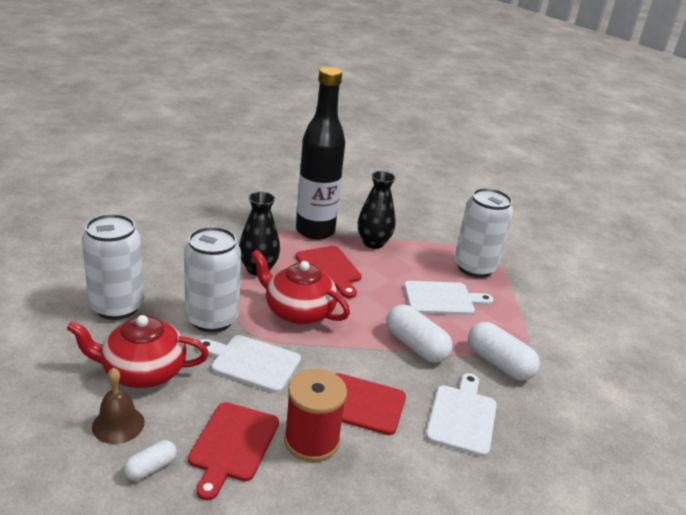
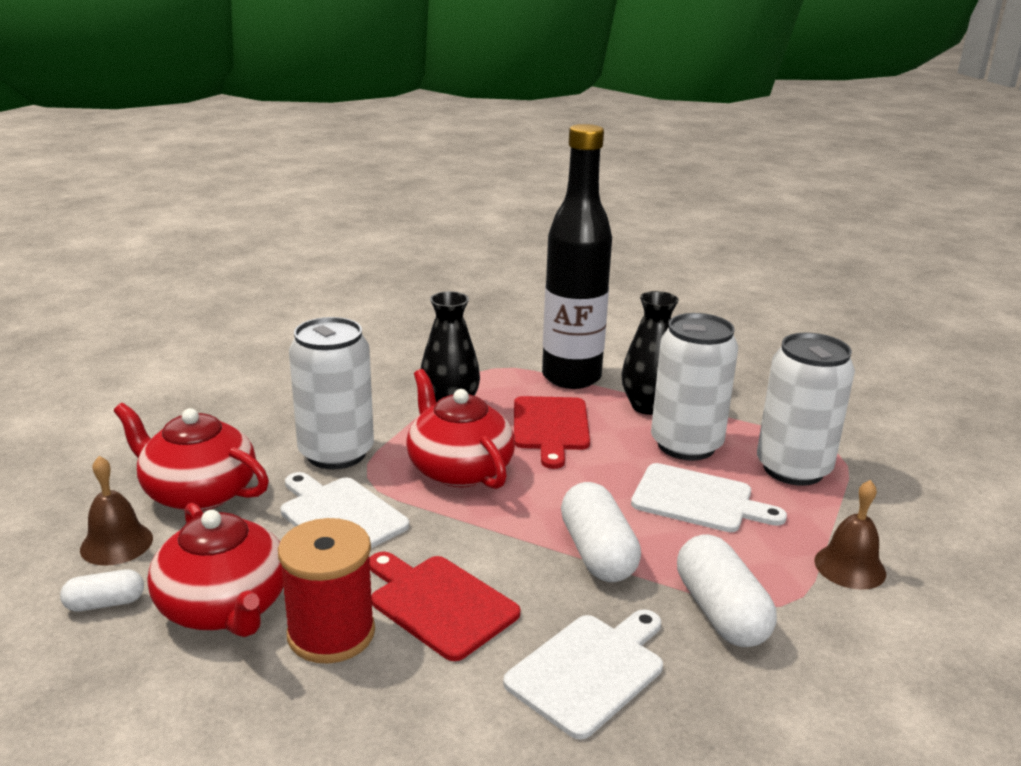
camera: 30 degrees right, 5 degrees down
(117, 307) = (236, 416): white can -> white can (686, 445)
(232, 445) = (224, 607): red cutting board -> red teapot
(538, 320) = (850, 567): none -> brown bell

